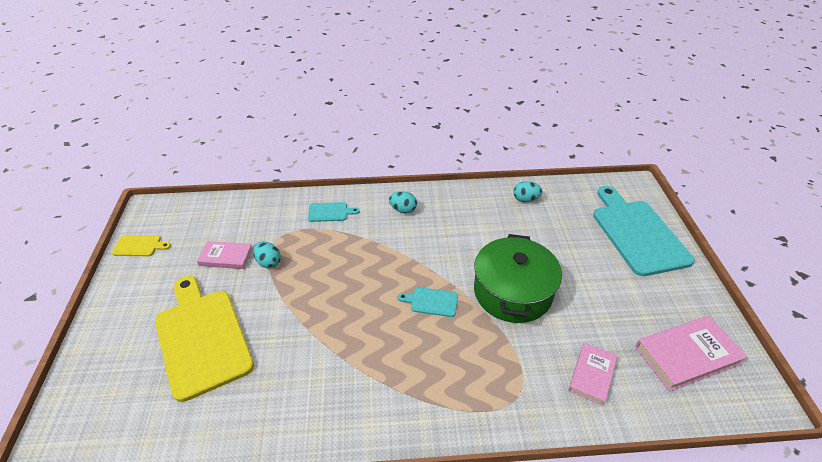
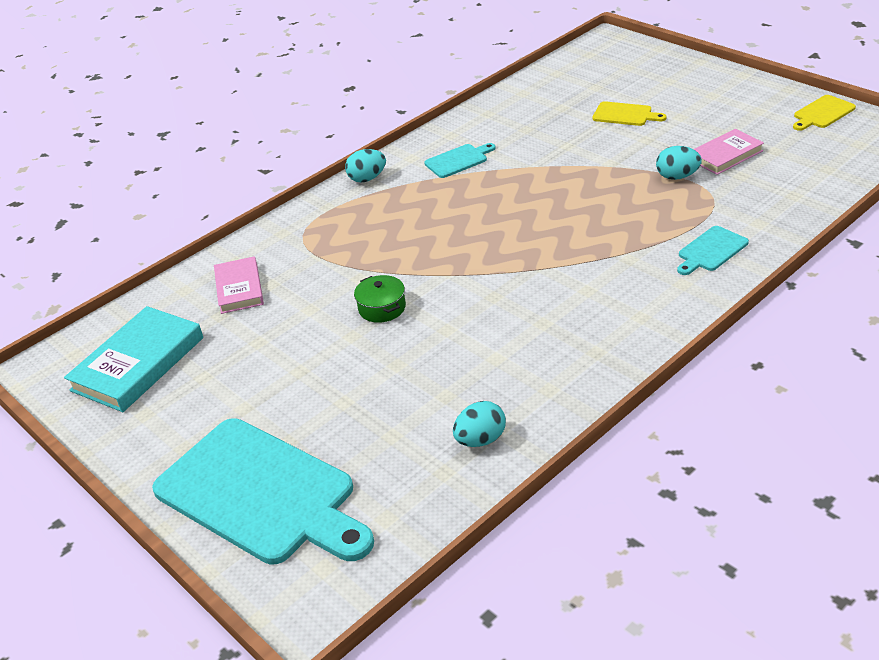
camera: 145 degrees right, 5 degrees down
(202, 337) = (625, 115): yellow cutting board -> yellow cutting board, size x0.43
(403, 210) = (630, 310): turquoise egg -> turquoise egg (367, 178)
(431, 301) = (461, 248): turquoise cutting board -> turquoise cutting board (458, 160)
(512, 292) = (382, 308): green pot -> green pot, size x0.41
(687, 355) = (138, 364): pink book -> turquoise book

